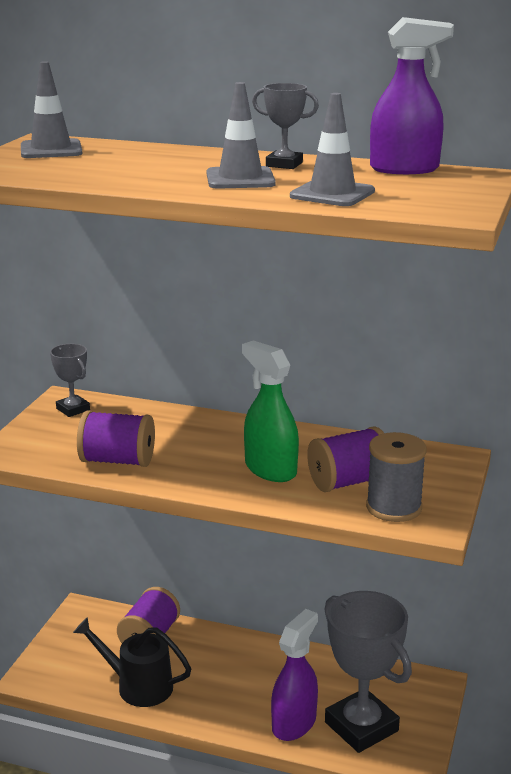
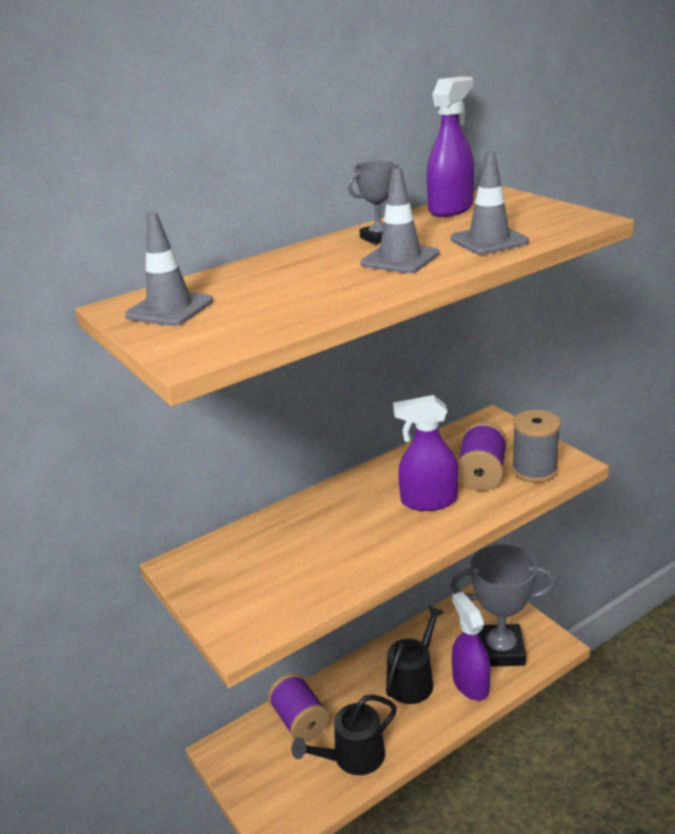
camera: 50 degrees left, 5 degrees up
(73, 409) = (206, 567): grey trophy -> none
(118, 461) = (332, 573): purple spool -> none
(261, 683) = (413, 680): none -> black watering can
(270, 469) = (428, 501): green spray bottle -> purple spray bottle

